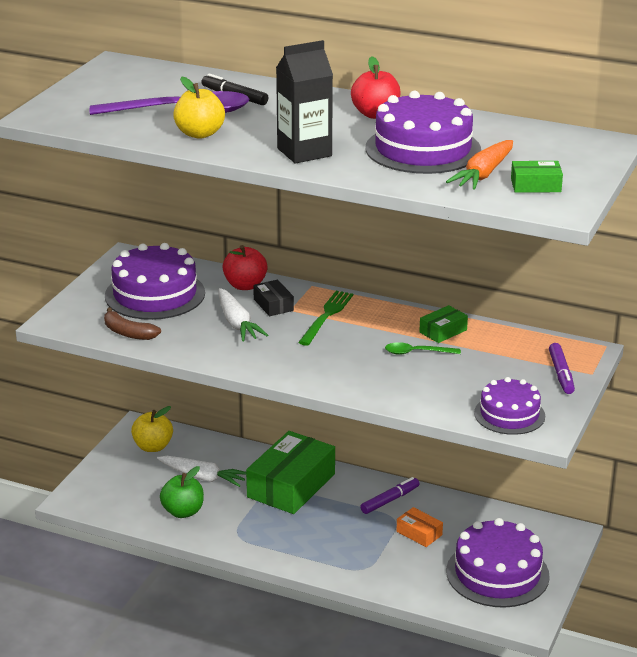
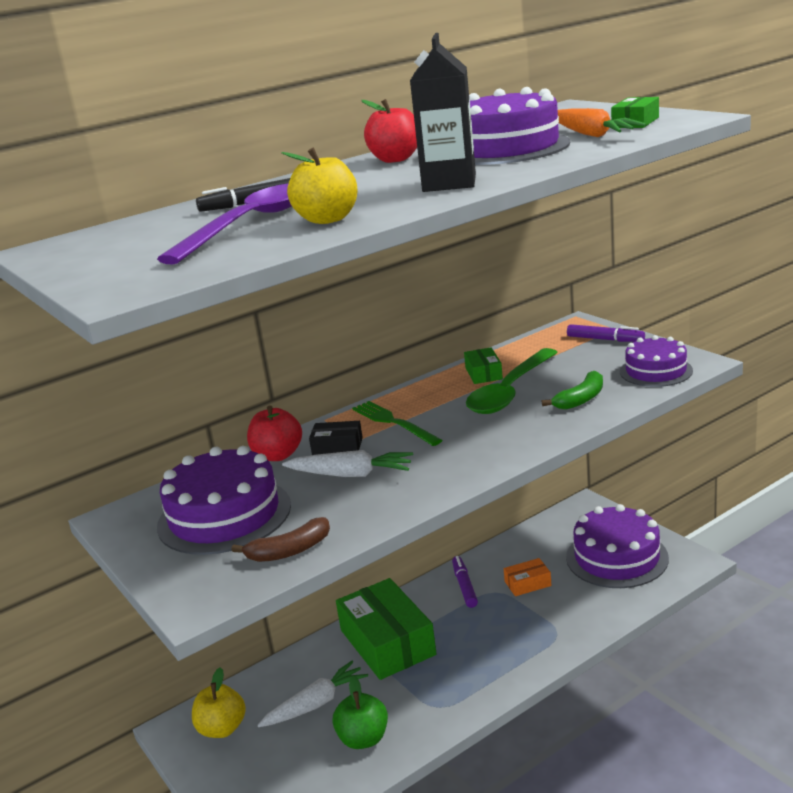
camera: 55 degrees left, 5 degrees down
(416, 352) = (510, 391): green spoon -> green spoon, size x2.03
(426, 389) = (581, 399): none -> green banana

